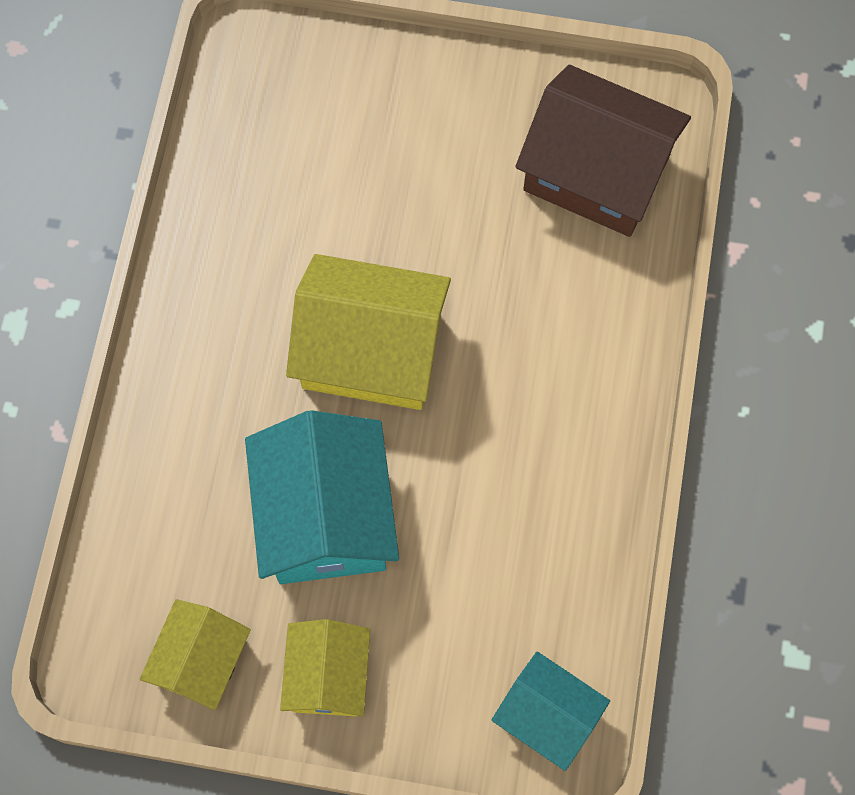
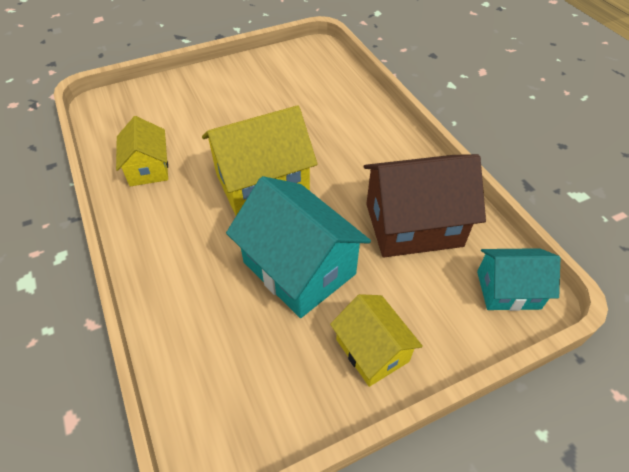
camera: 35 degrees left, 20 degrees down
(201, 661) = (284, 396): yellow house -> yellow house (148, 168)
(596, 173) = (311, 76): brown house -> brown house (413, 225)

